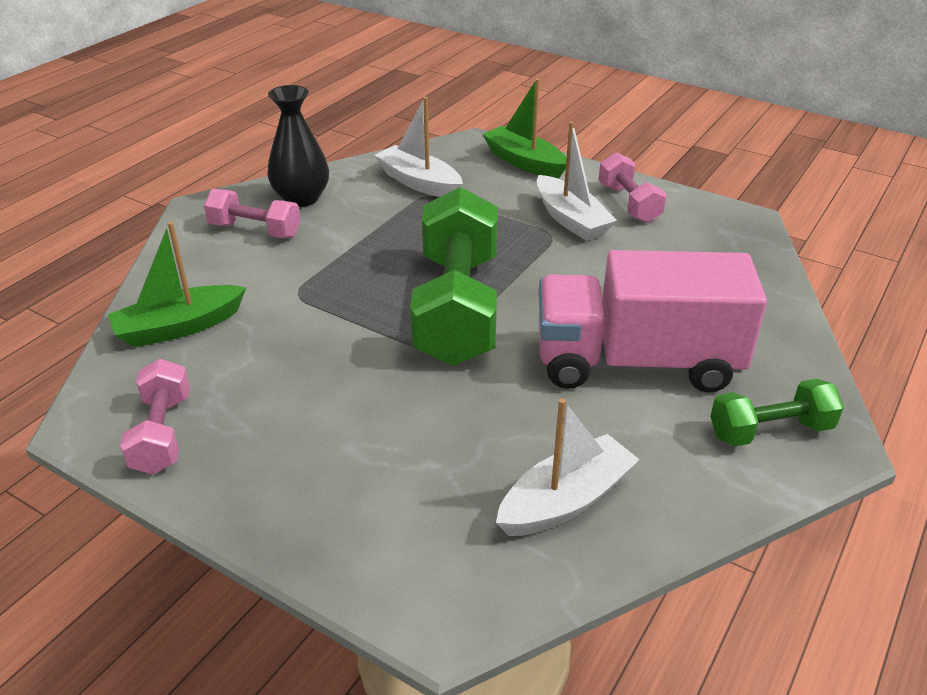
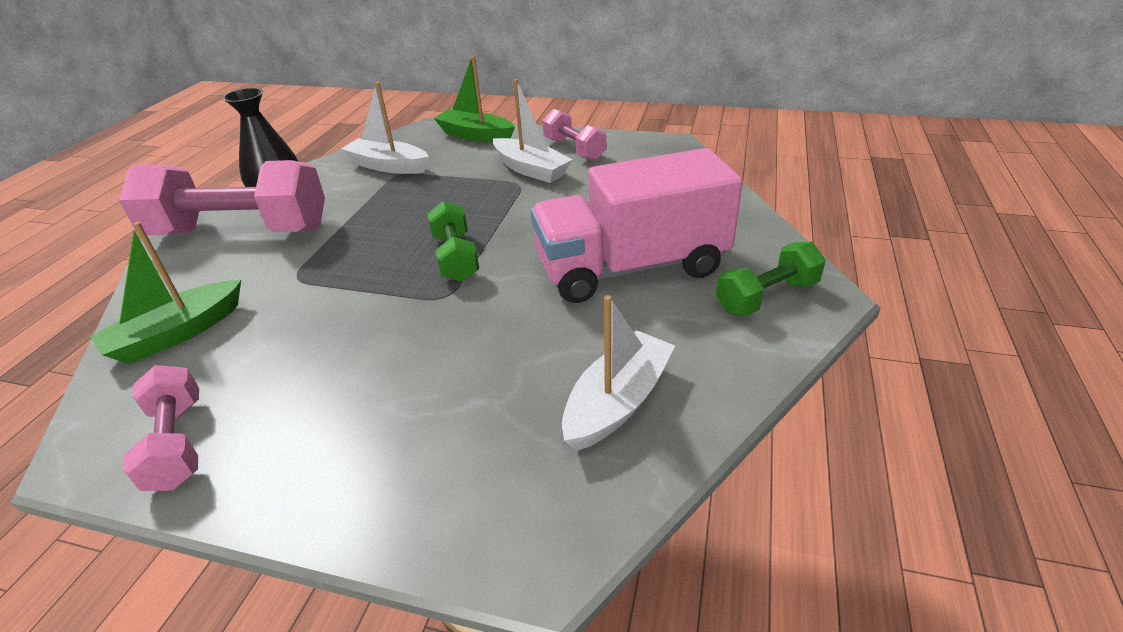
camera: 15 degrees left, 0 degrees up
(255, 230) = (240, 232): pink dumbbell -> pink dumbbell, size x1.95
(457, 308) = (455, 258): green dumbbell -> green dumbbell, size x0.51

